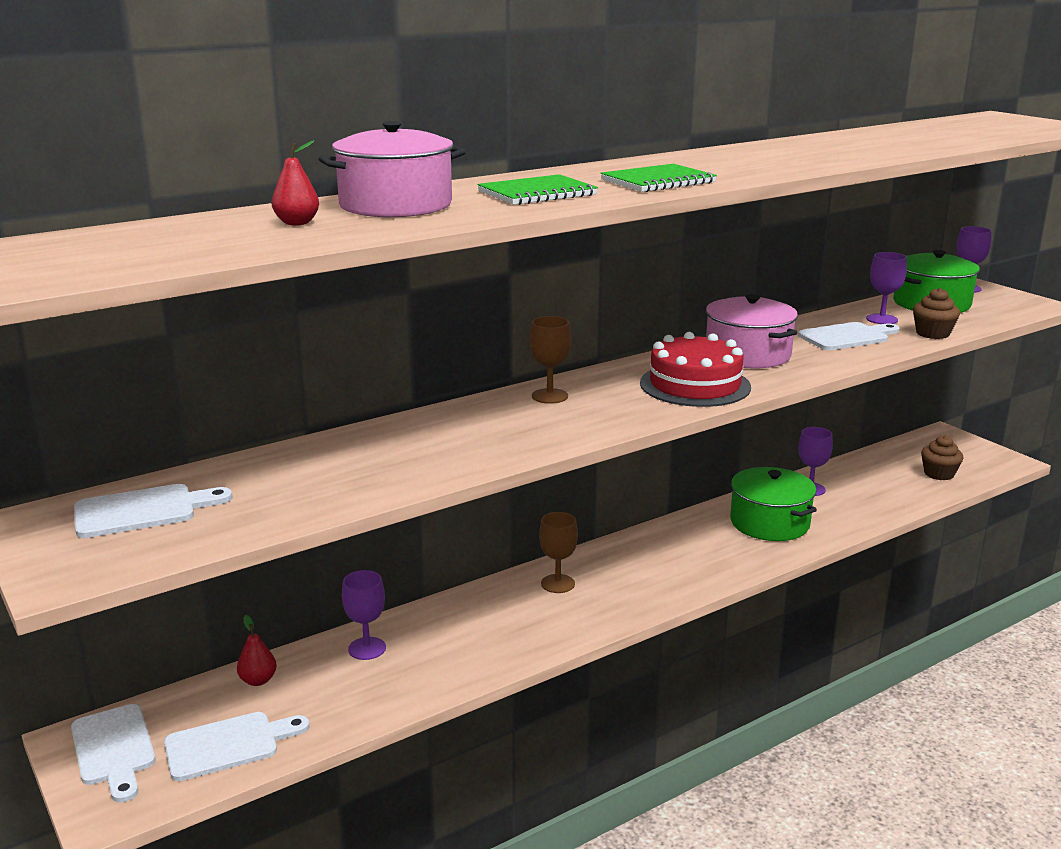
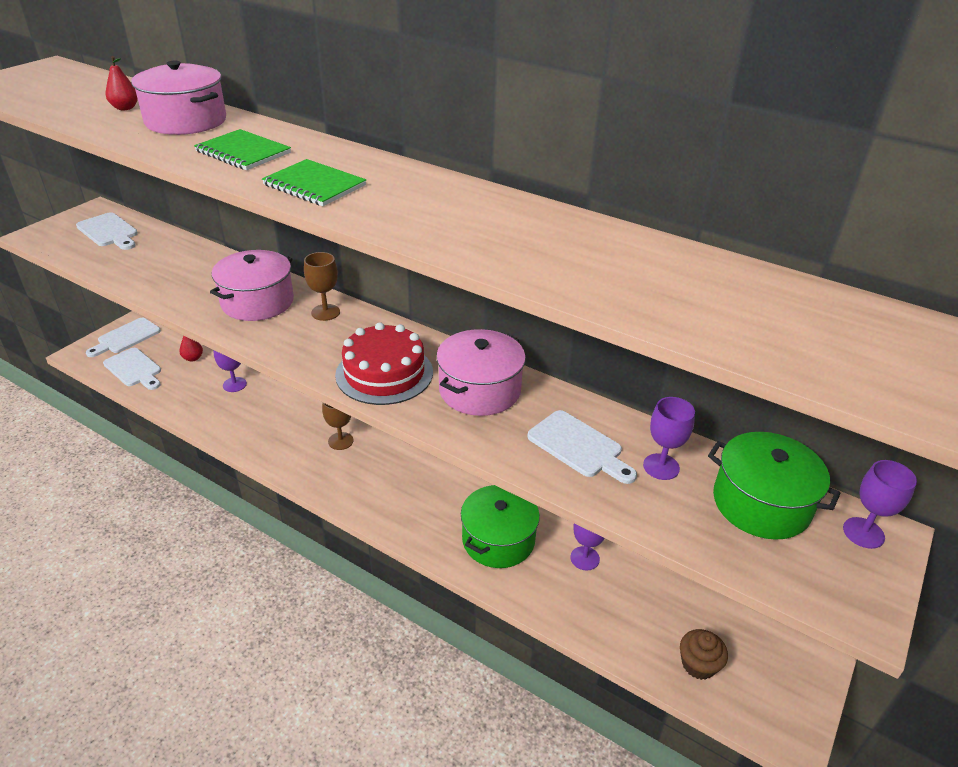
camera: 65 degrees right, 15 degrees up
(491, 427) = (257, 302): none -> pink pot
(932, 333) = (642, 511): brown cupcake -> none

